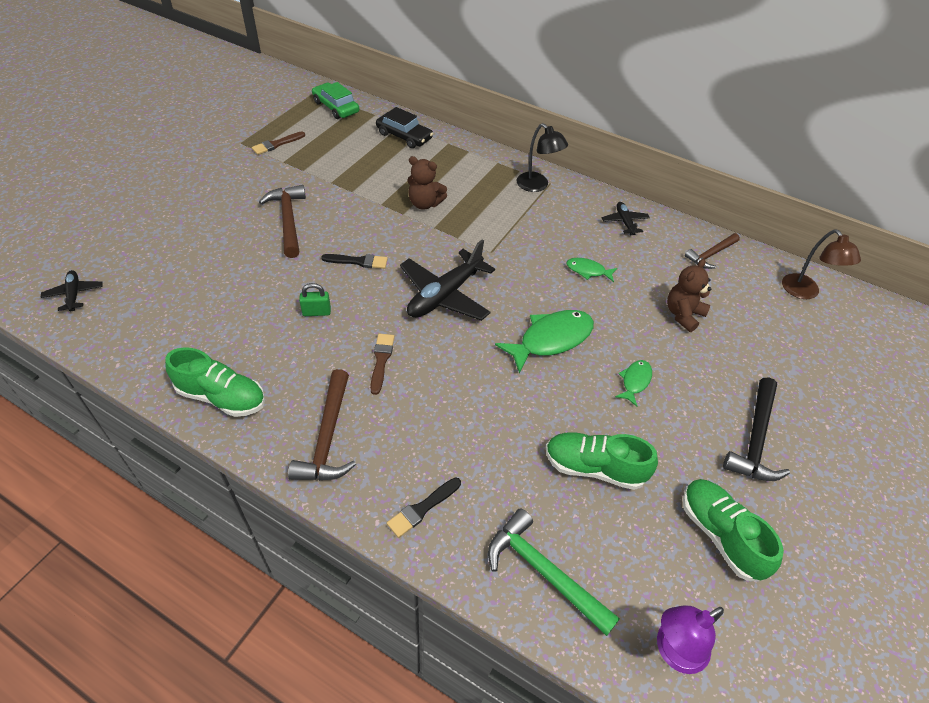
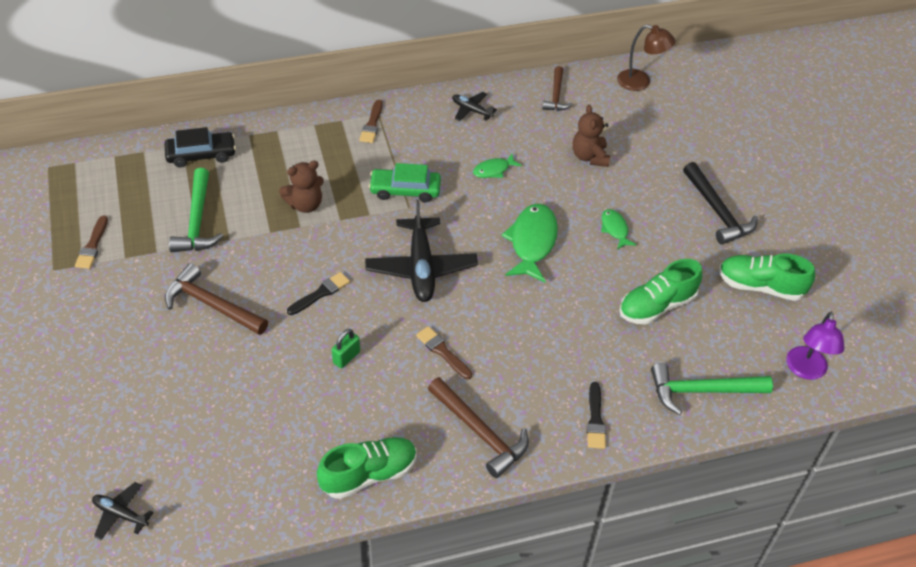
camera: 45 degrees left, 0 degrees up
(336, 107) = (94, 169): green car -> green car (405, 190)
(349, 169) = (197, 221): none -> green hammer
(537, 186) = (372, 124): black lamp -> brown brush

